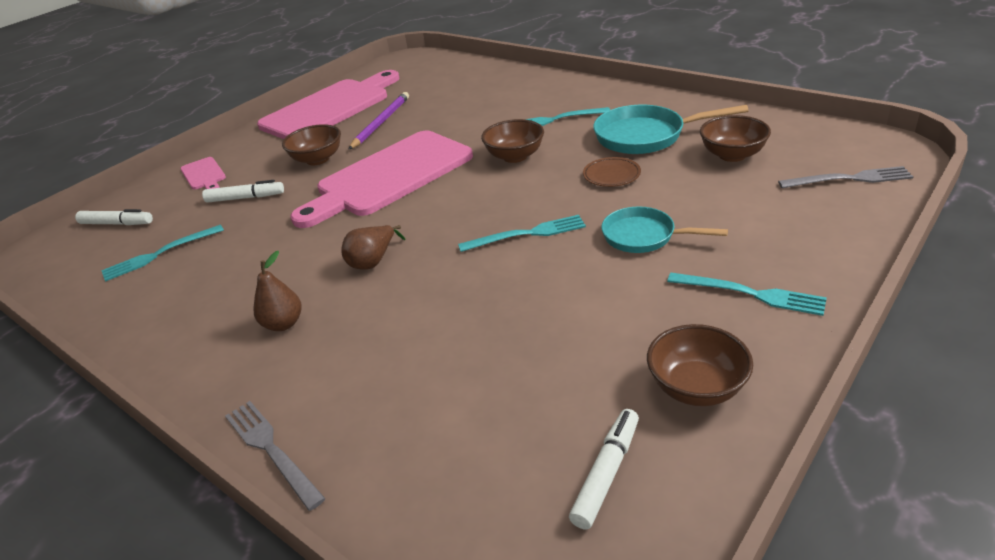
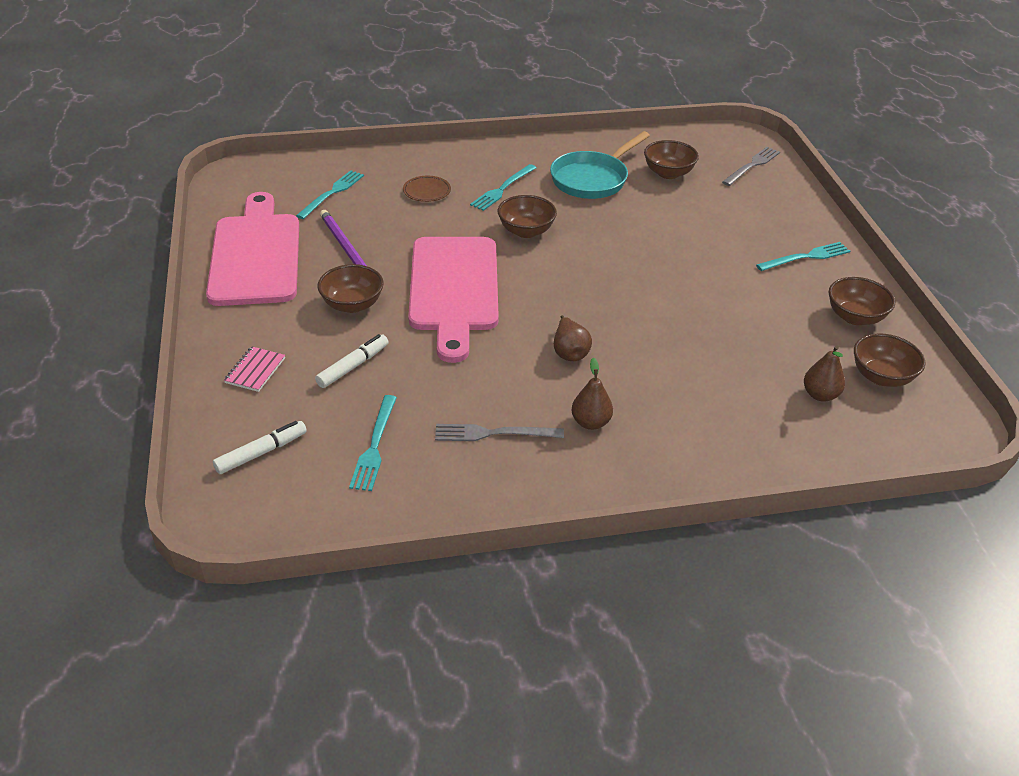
camera: 55 degrees left, 5 degrees up
(204, 175) = (255, 370): pink cutting board -> pink notebook
(272, 450) = (726, 480): grey fork -> grey fork (494, 433)
(500, 440) = (820, 395): none -> brown pear
(526, 234) = (636, 282): turquoise fork -> turquoise fork (332, 193)
(606, 473) = (881, 377): white marker -> brown bowl
(611, 175) = (619, 217): brown plate -> brown plate (427, 191)
(643, 236) = (705, 250): turquoise pan -> none

